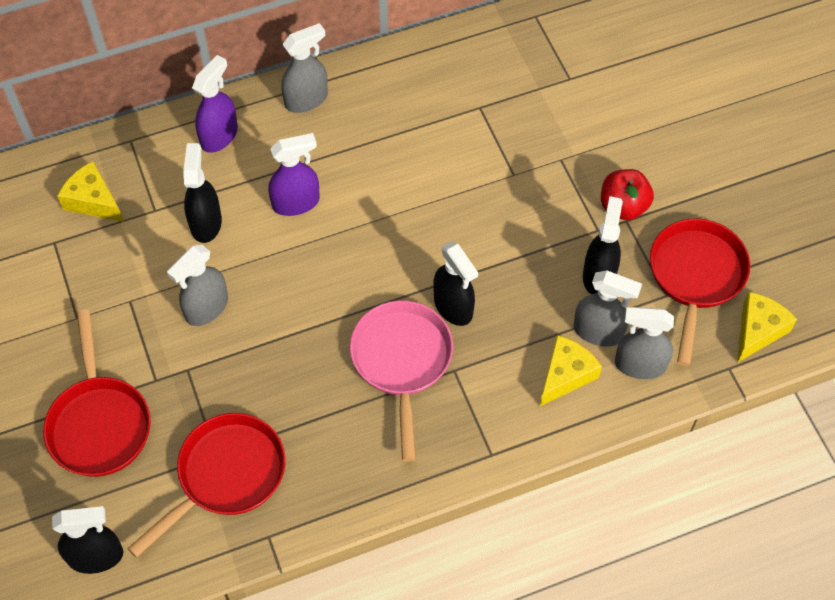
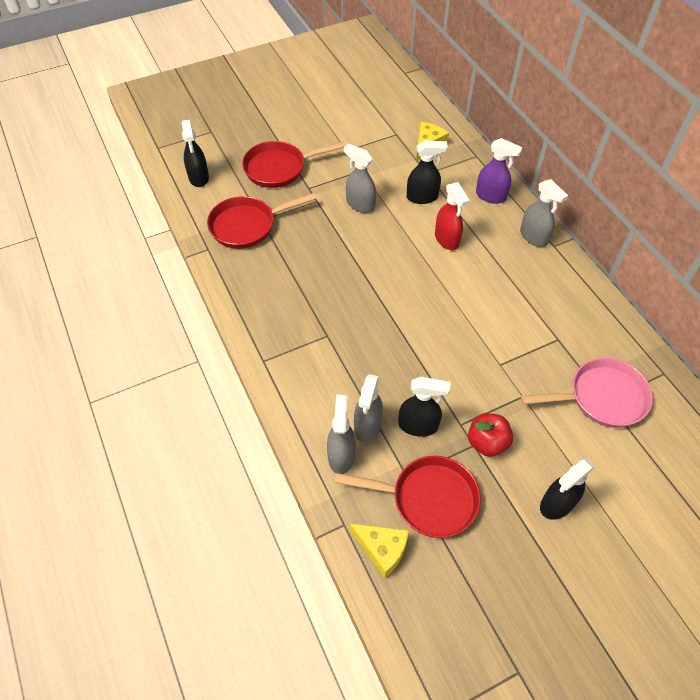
camera: 85 degrees right, 5 degrees down
(226, 475) = (247, 226): red pan -> red pan turned 120 degrees clockwise
(296, 203) = (447, 239): purple spray bottle -> red spray bottle
(402, 361) = (331, 305): pink pan -> pink pan (601, 398)
(453, 307) = (377, 332): black spray bottle -> black spray bottle (557, 504)
(565, 375) = (328, 405): yellow cheese -> none

